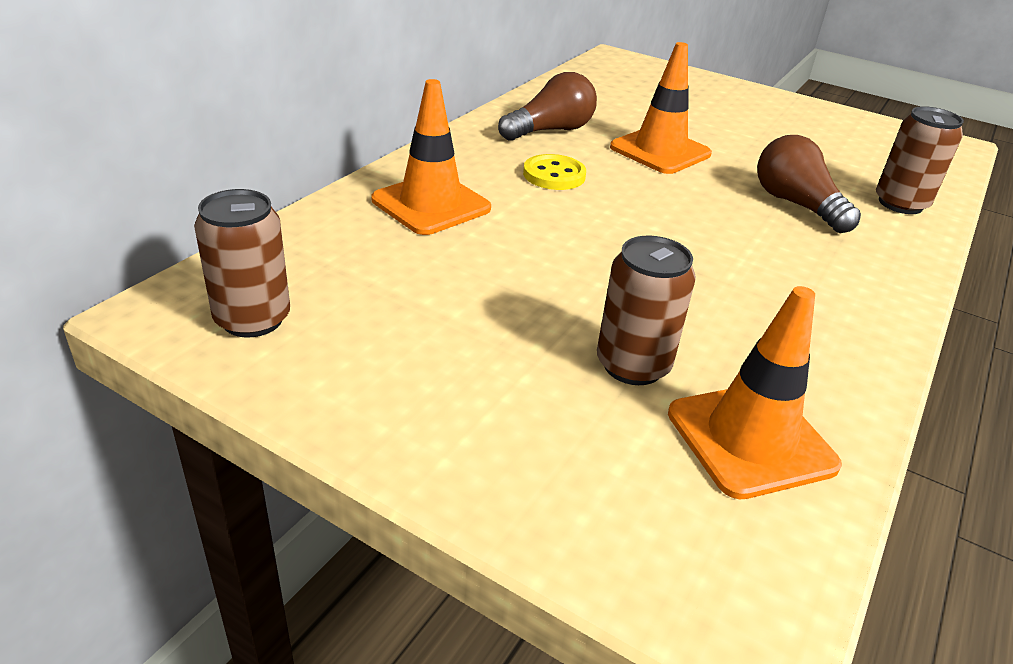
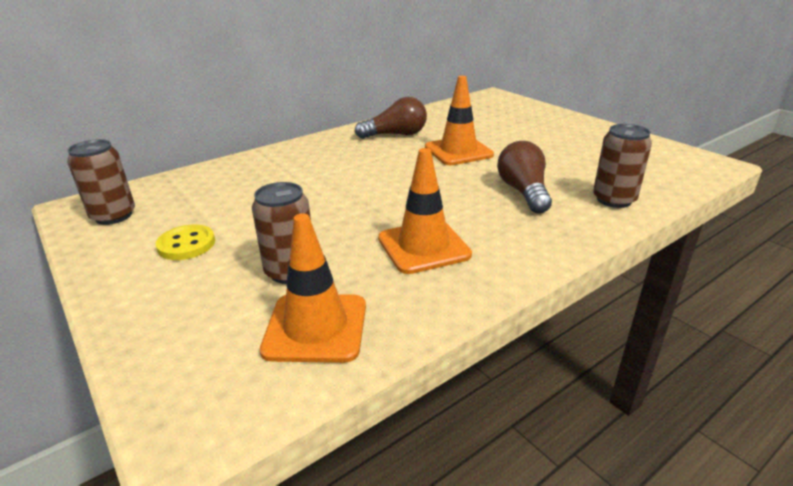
camera: 25 degrees right, 5 degrees down
(431, 204) = (274, 169): orange traffic cone -> orange traffic cone (423, 247)
(554, 175) = (368, 160): yellow button -> yellow button (186, 244)

